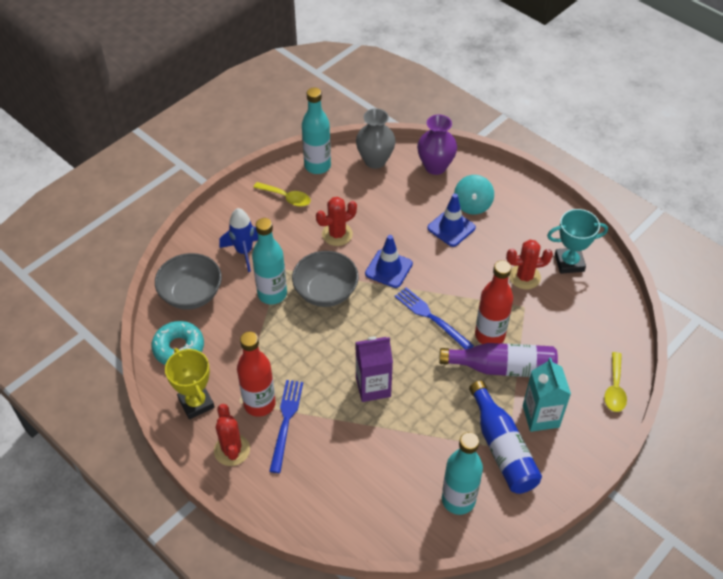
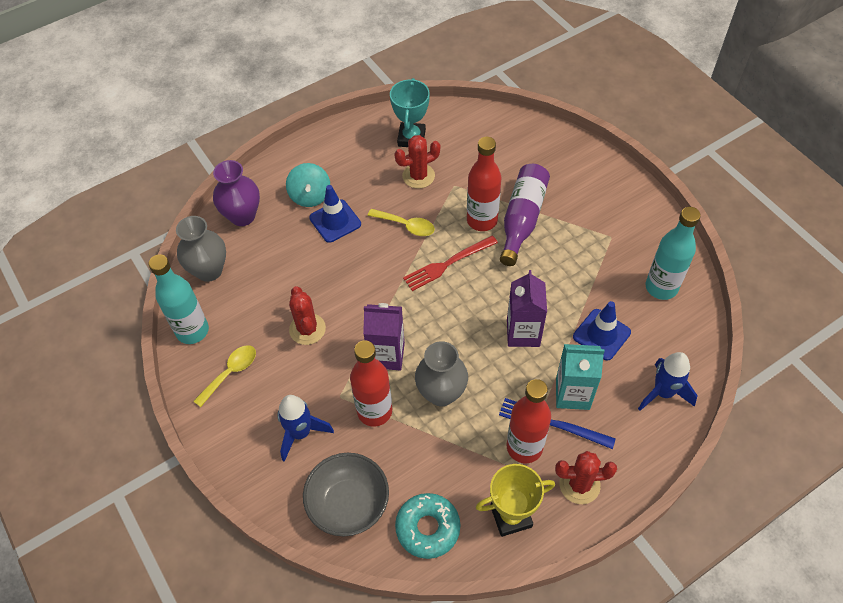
camera: 75 degrees left, 5 degrees up
(272, 294) = (374, 411): turquoise bottle -> red bottle
(298, 336) = (441, 393): none -> grey vase
(326, 291) = (387, 355): grey bowl -> purple carton
(336, 510) = (663, 392): none -> blue rocket
(388, 269) = (373, 288): blue traffic cone -> blue traffic cone (601, 334)
(431, 317) = (448, 264): blue fork -> red fork
(472, 205) = (310, 196): turquoise spinning top -> turquoise spinning top turned 60 degrees clockwise
(502, 448) = (610, 240): blue bottle -> none
(524, 277) = (418, 176): red cactus -> red cactus turned 60 degrees clockwise
(540, 416) = (581, 203): turquoise carton -> turquoise carton (572, 394)
(614, 388) = (560, 143): yellow spoon -> yellow spoon (406, 225)

